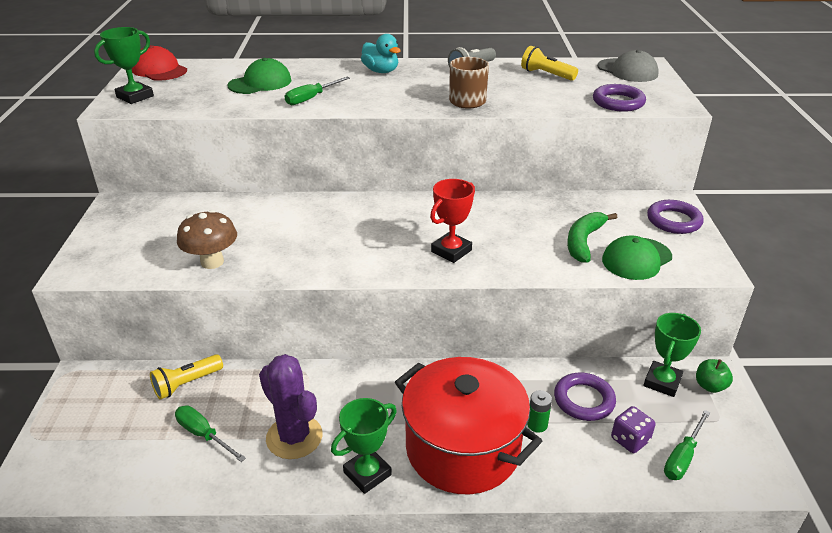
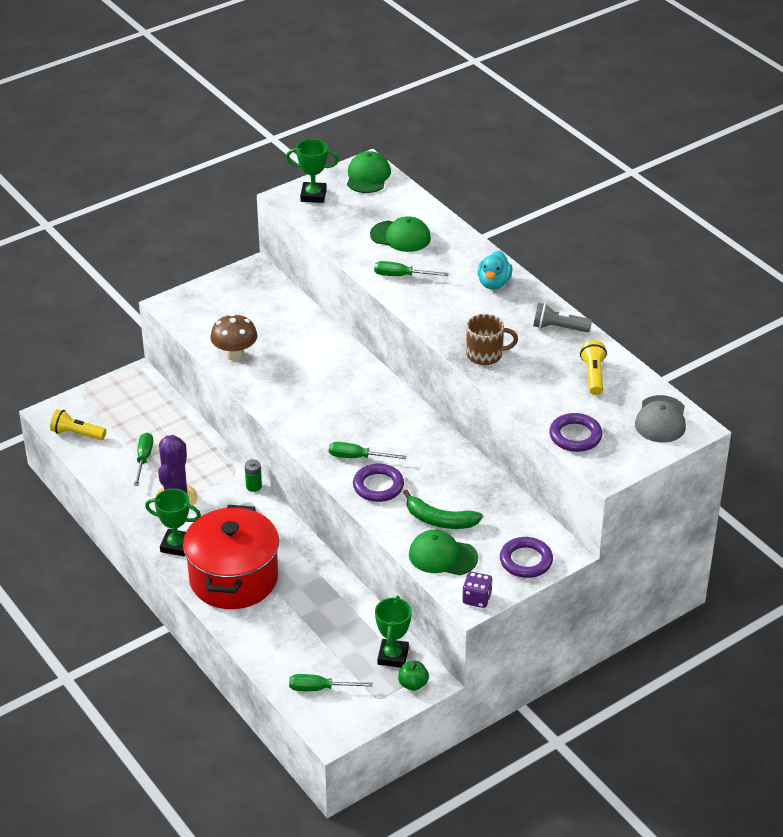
camera: 55 degrees right, 5 degrees up
(159, 70) = (368, 176): red cap -> green cap
(187, 384) = (175, 425): yellow flashlight -> yellow flashlight (77, 434)
(451, 251) = (357, 457): red trophy -> green screwdriver
(537, 424) = (287, 605): green battery -> green battery (253, 486)
(583, 241) = (439, 520): green banana -> green banana turned 150 degrees counterclockwise
(584, 400) = (333, 620): purple ring -> purple ring (378, 486)
(630, 440) = (313, 657): purple dice -> purple dice (476, 598)
(662, 382) = (393, 656): green trophy -> green trophy turned 75 degrees counterclockwise

